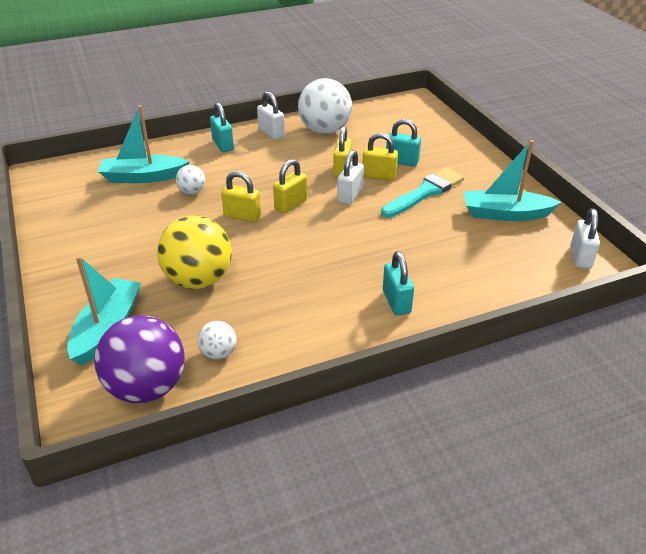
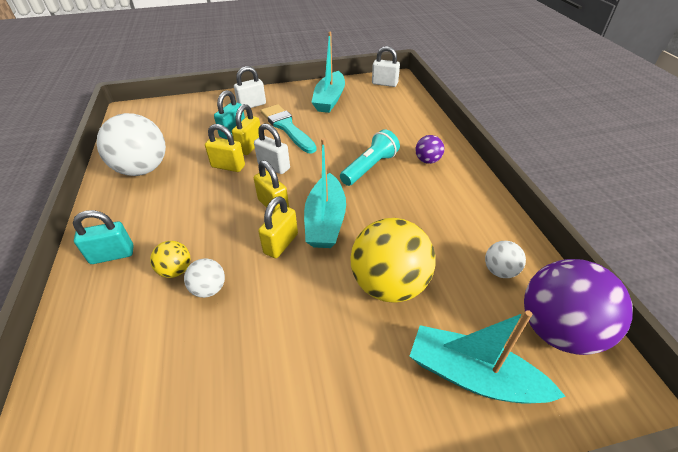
camera: 80 degrees left, 5 degrees up
(143, 177) = (141, 348): turquoise boat -> turquoise boat (325, 221)
(209, 174) = (176, 270): none -> yellow ball
(271, 133) = (116, 209): white padlock -> white padlock (252, 105)
(368, 257) = (369, 167): none -> turquoise flashlight
(396, 302) = (427, 160): turquoise padlock -> purple ball

